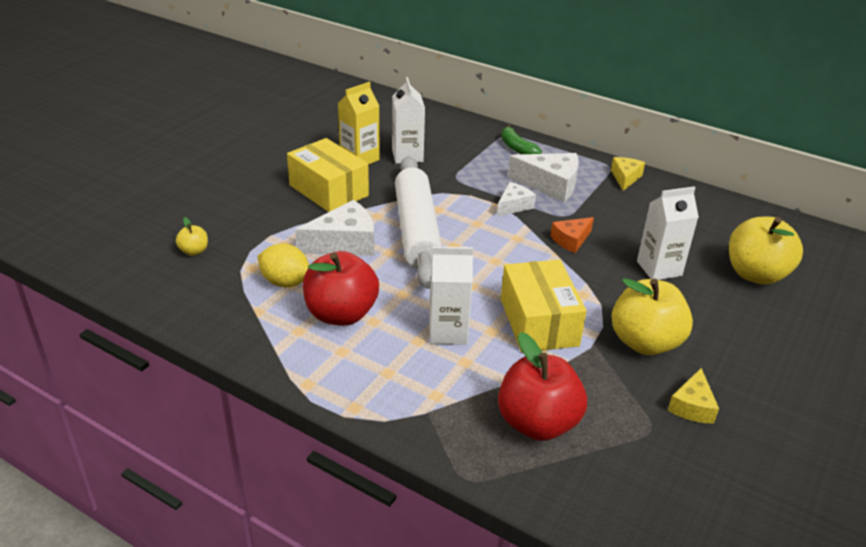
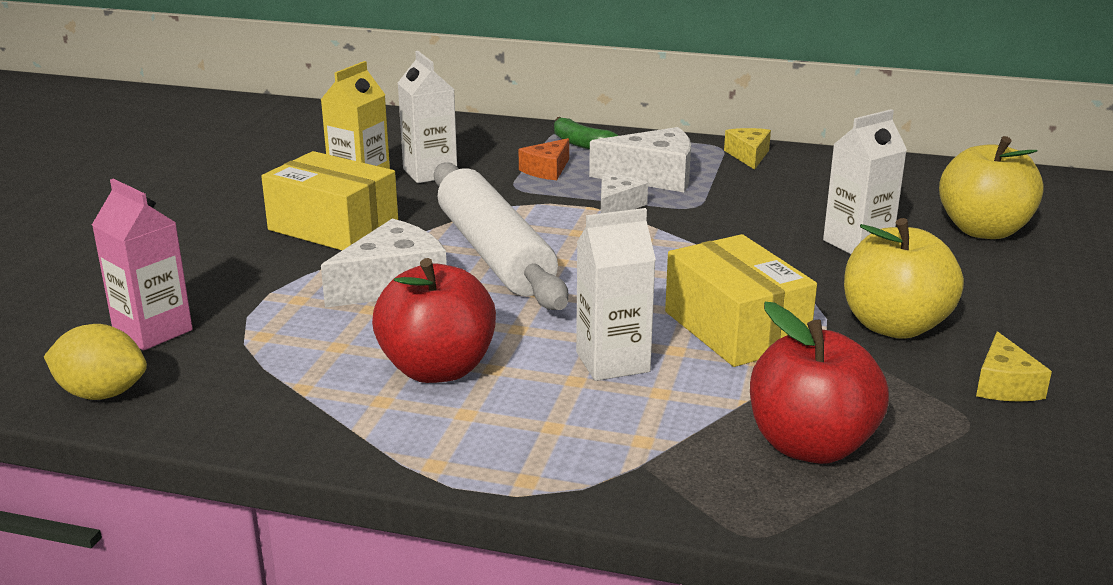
camera: 15 degrees left, 10 degrees down
(194, 251) = (153, 331): yellow apple -> pink carton
(285, 282) = (326, 345): yellow lemon -> yellow lemon (102, 393)
(571, 240) = (720, 231): orange cheese -> orange cheese (547, 170)

